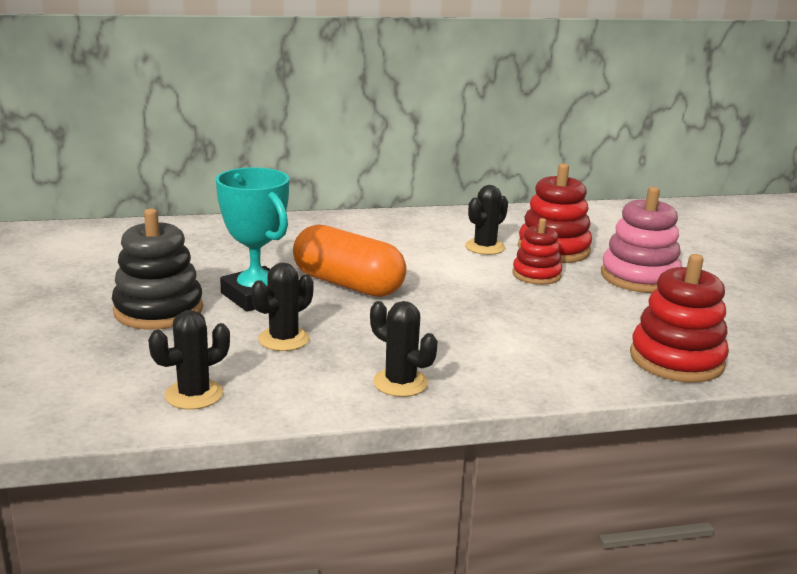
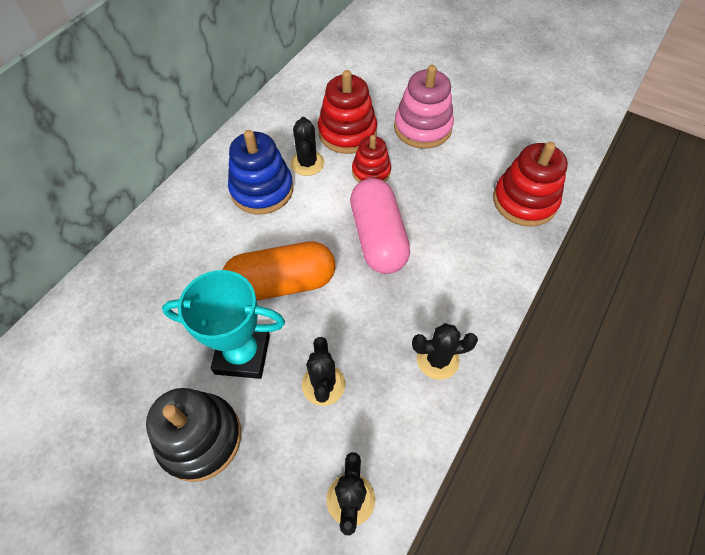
camera: 45 degrees left, 35 degrees up
(420, 242) = (262, 190): none -> blue stacking toy
(474, 305) = (378, 237): none -> pink capsule

